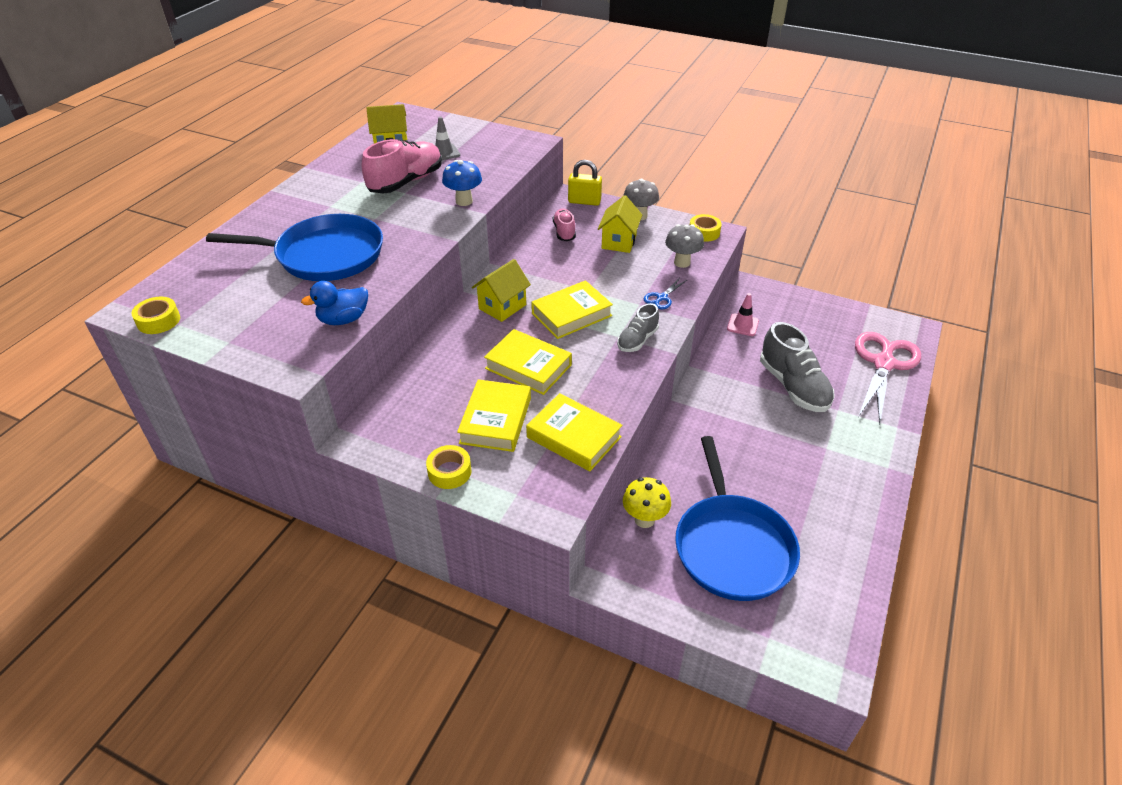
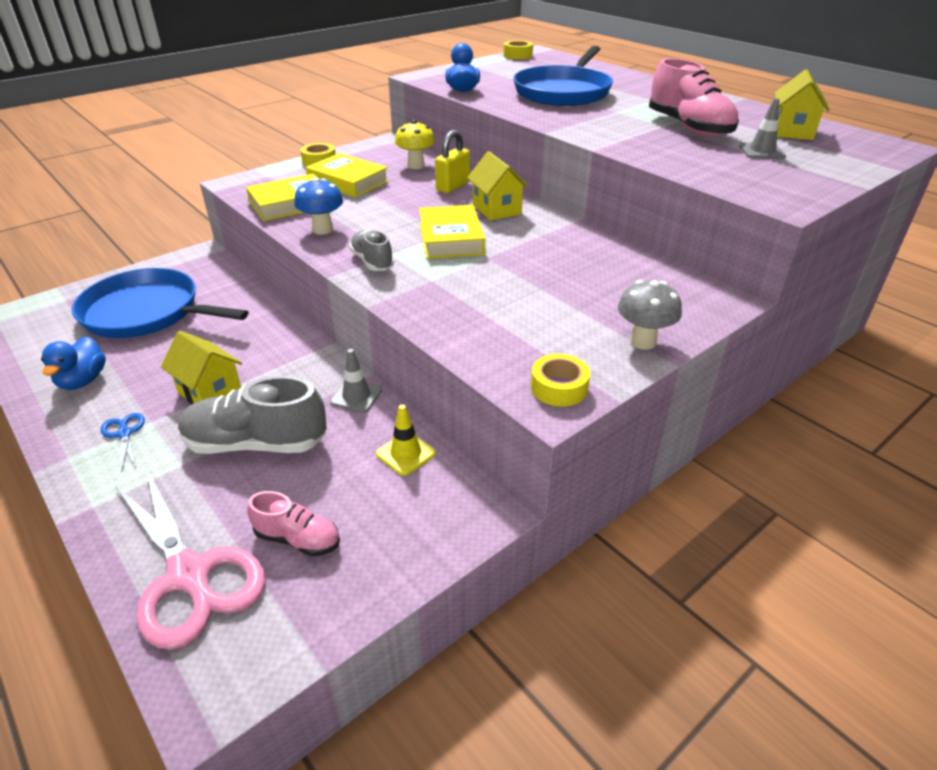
camera: 115 degrees right, 5 degrees down
(464, 201) = (626, 145): blue mushroom -> blue mushroom (323, 230)
(528, 367) = (395, 204): yellow book -> none
(564, 232) = (626, 272): pink shoe -> pink shoe (298, 539)
(584, 201) = (707, 306): yellow padlock -> yellow padlock (453, 186)
(619, 242) = (578, 304): yellow house -> yellow house (210, 392)
(644, 519) = (226, 282): yellow mushroom -> yellow mushroom (416, 166)
(662, 297) = (429, 298): blue scissors -> blue scissors (124, 434)
(682, 262) = (492, 338): grey mushroom -> none
(716, 363) = (356, 396): none -> grey traffic cone
(742, 325) = (406, 453): pink traffic cone -> yellow traffic cone
(834, 519) = (83, 381): none -> blue duck

